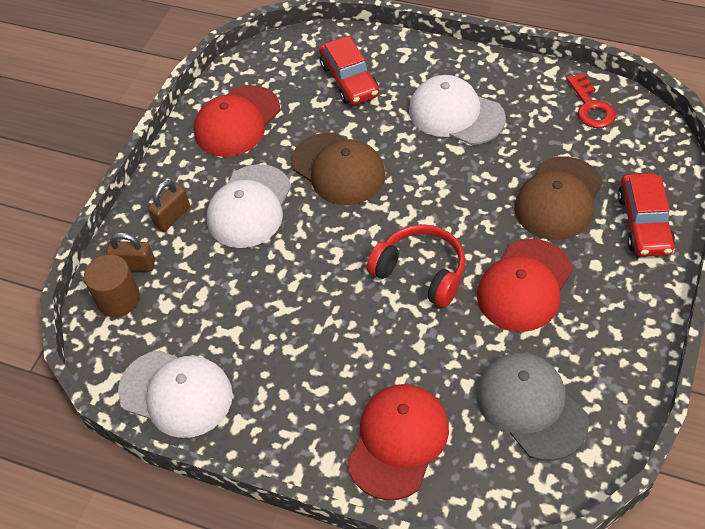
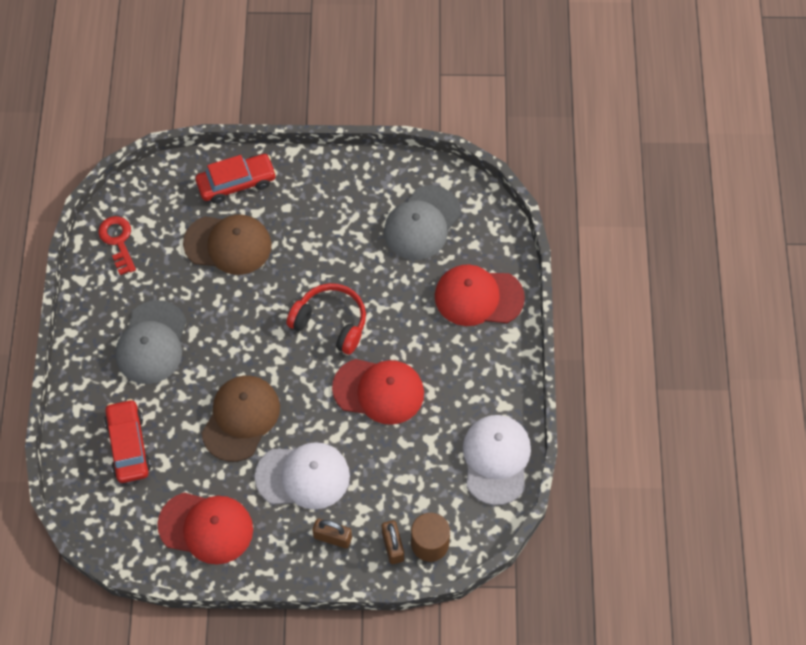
camera: 115 degrees left, 10 degrees up
(349, 80) = (128, 445): red car -> red car turned 60 degrees counterclockwise
(421, 272) = (330, 323): red headphones -> red headphones turned 105 degrees clockwise
(456, 114) = (152, 343): white cap -> grey cap
(524, 285) = (320, 249): red cap -> red cap (379, 391)
(591, 106) = (118, 241): red key -> red key turned 75 degrees counterclockwise

